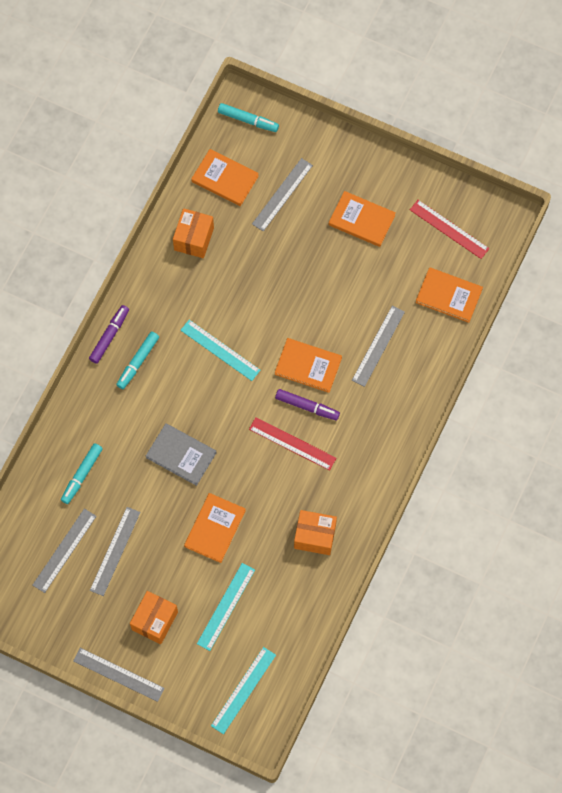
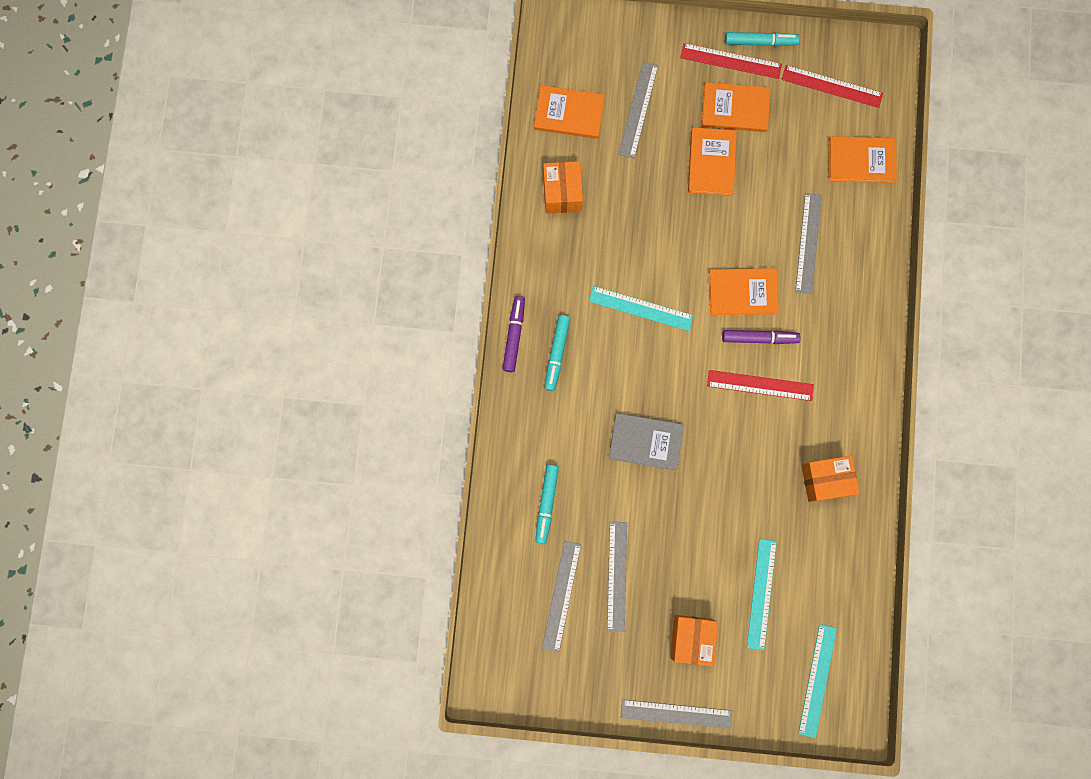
camera: 20 degrees left, 10 degrees up
(215, 528) = (715, 511): orange book -> orange book (711, 163)
(248, 120) = (568, 38): turquoise marker -> turquoise marker (760, 42)
(373, 181) = (730, 61): none -> red ruler

